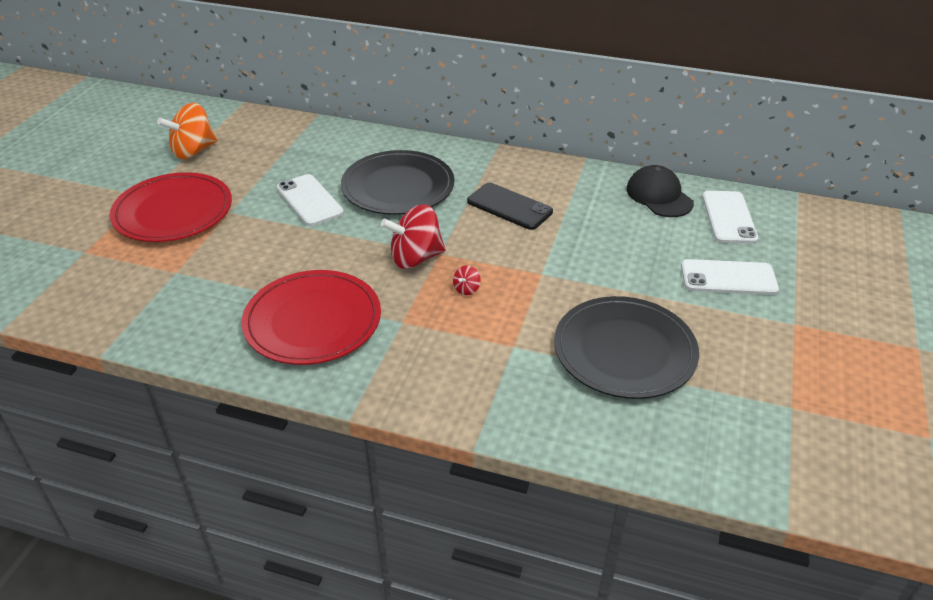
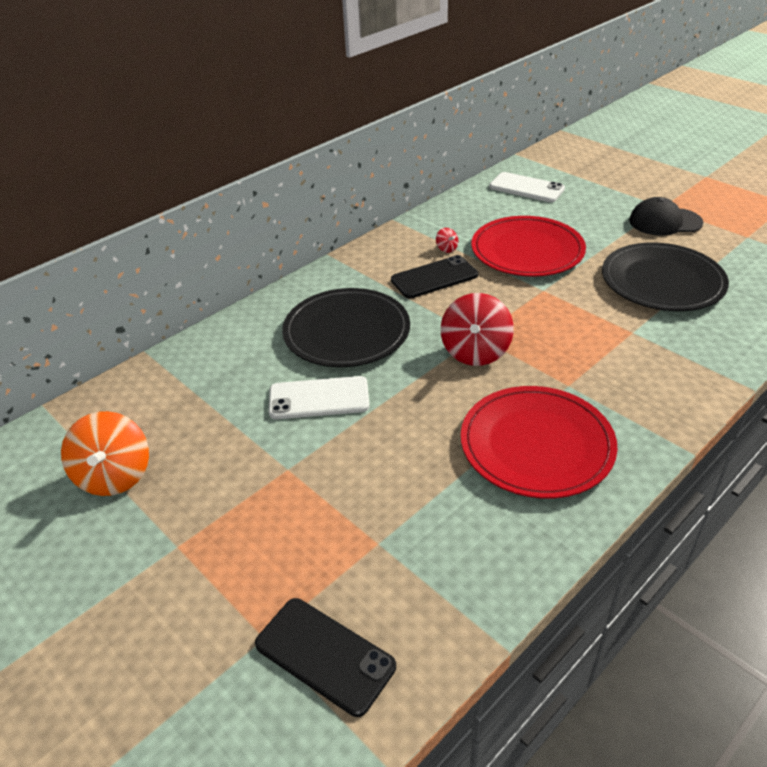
camera: 60 degrees left, 0 degrees up
(77, 279) = (325, 655): none -> black phone
(173, 211) = (243, 522): red plate -> red plate (527, 250)
(466, 289) = (542, 335): red spinning top -> red spinning top (446, 249)
(659, 196) = (476, 205): black cap -> black cap (664, 222)
(728, 278) = (599, 212): white phone -> none

